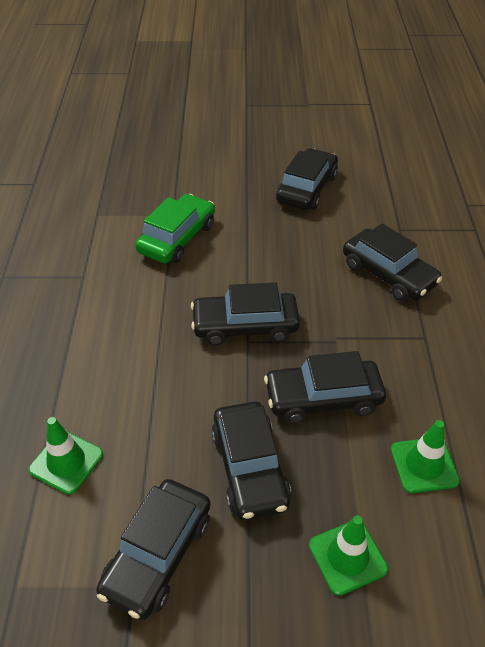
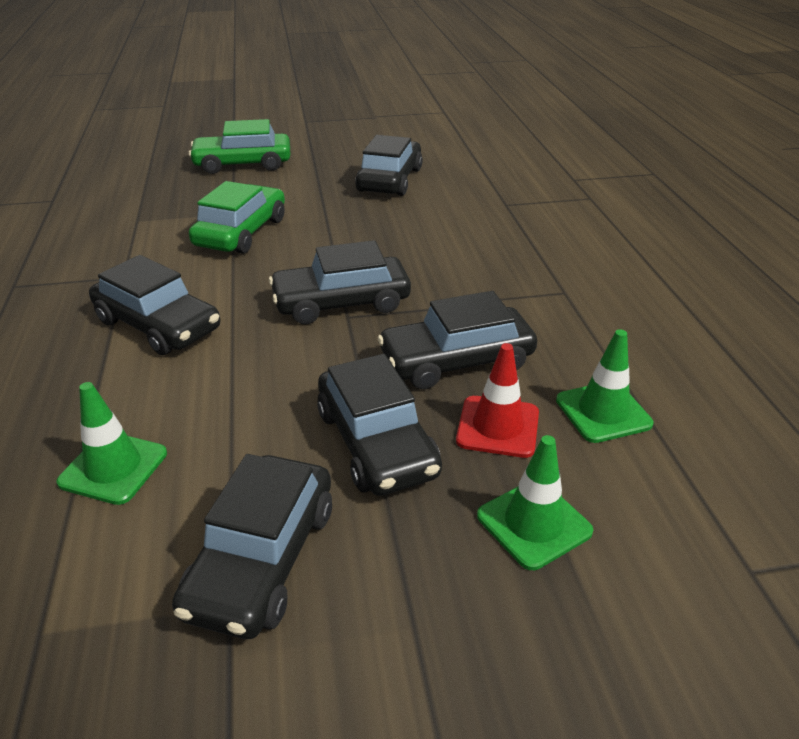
camera: 10 degrees left, 10 degrees down
(187, 156) = (243, 164): none -> green car
(341, 467) = (498, 427): none -> red traffic cone
(388, 274) = (504, 242): black car -> black car (158, 325)

